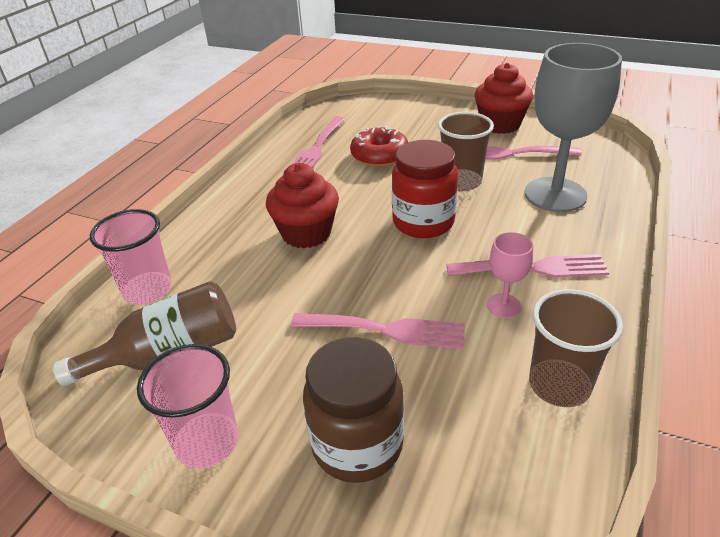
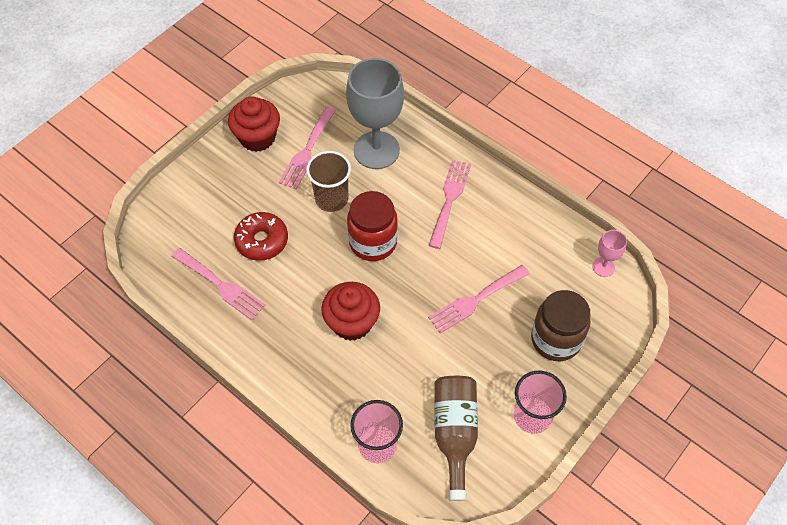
camera: 75 degrees left, 20 degrees up
(386, 330) = (475, 300): pink fork -> pink fork turned 150 degrees counterclockwise
(503, 305) = (477, 230): pink goblet -> pink goblet (603, 267)
(559, 385) = (545, 231): brown cup -> none

